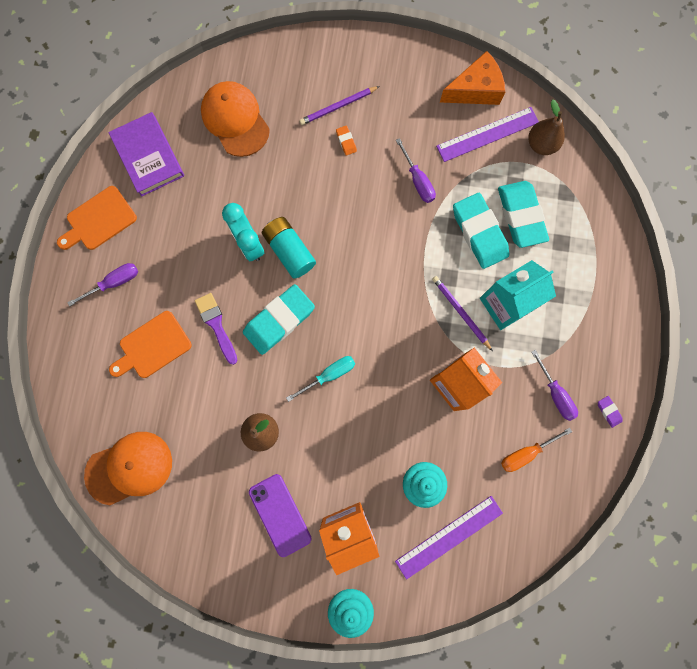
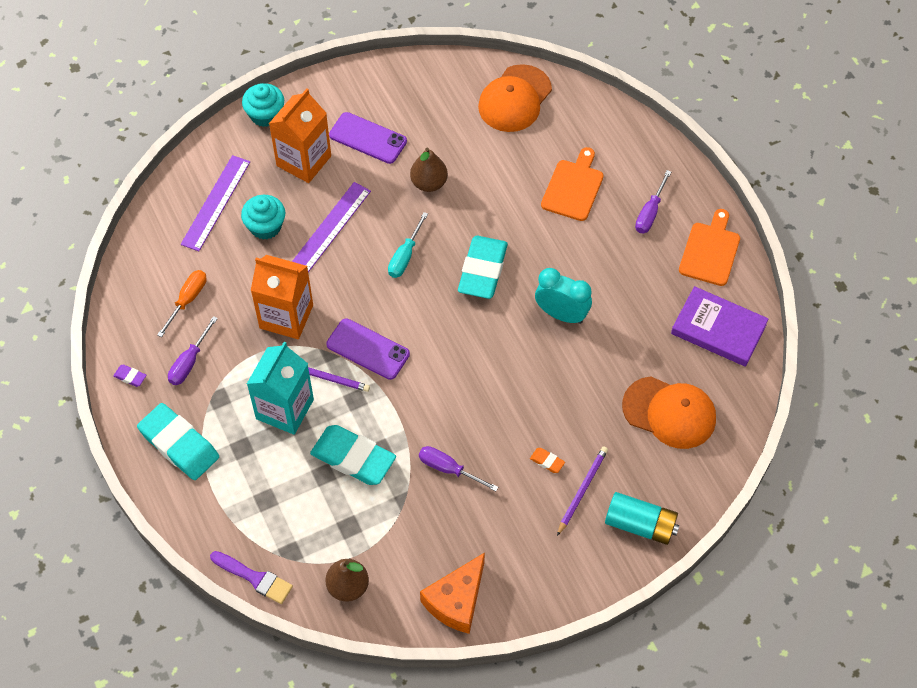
camera: 145 degrees right, 20 degrees down
(216, 325) = (534, 234): purple brush -> purple brush (255, 578)
(289, 251) = (520, 331): turquoise battery -> turquoise battery (640, 524)
(412, 312) = (368, 349): none -> purple phone
(487, 134) = (411, 561): purple ruler -> purple ruler (330, 228)
(521, 216) = (322, 500): turquoise eraser -> turquoise eraser (179, 445)
(555, 393) = (189, 362): purple screwdriver -> purple screwdriver turned 90 degrees counterclockwise

